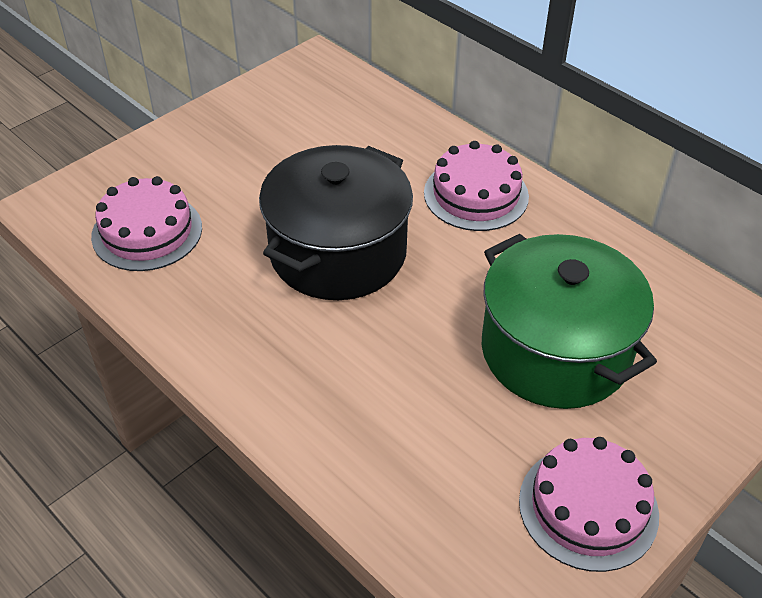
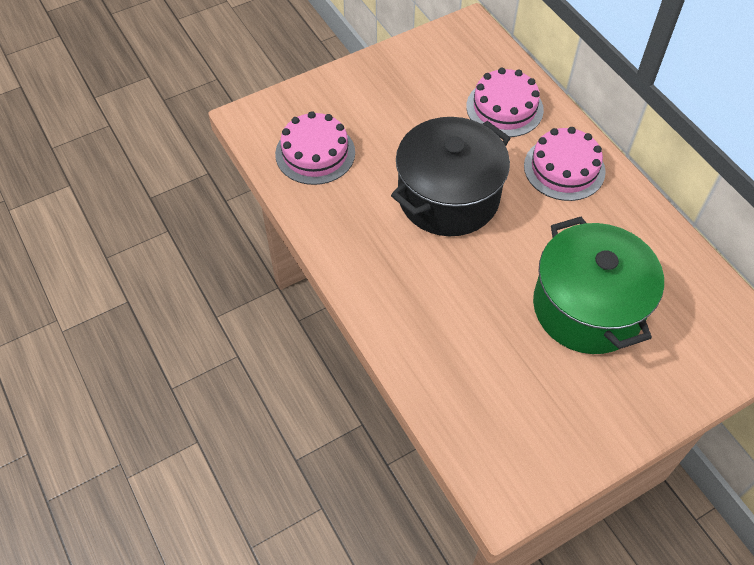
camera: 15 degrees right, 10 degrees up
(588, 507) = (575, 426): pink cake -> pink cake (504, 108)

